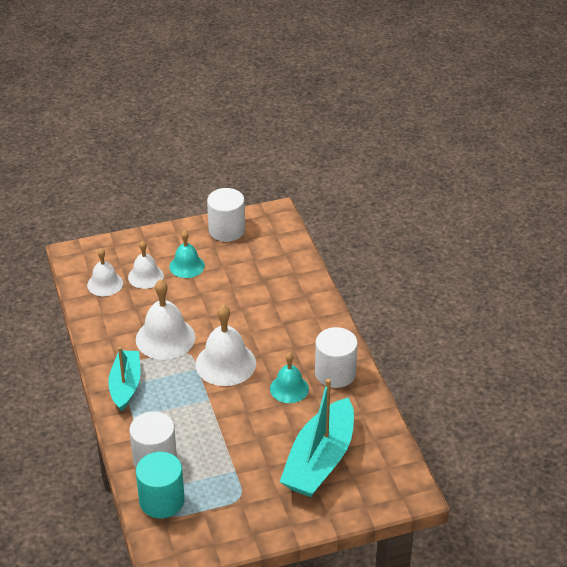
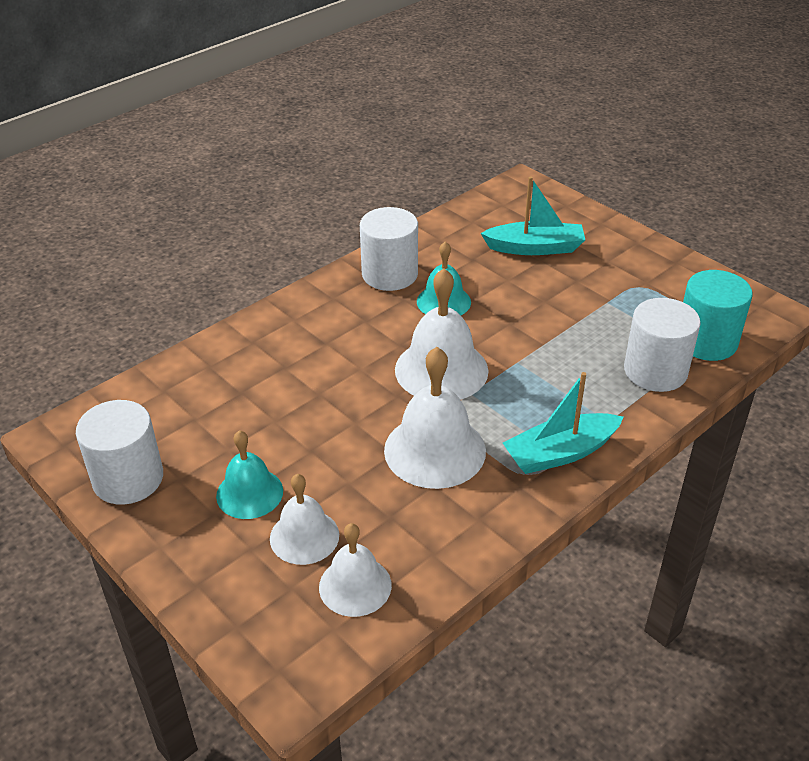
camera: 115 degrees left, 0 degrees up
(320, 460) = (535, 248): turquoise boat -> turquoise boat, size x0.63

